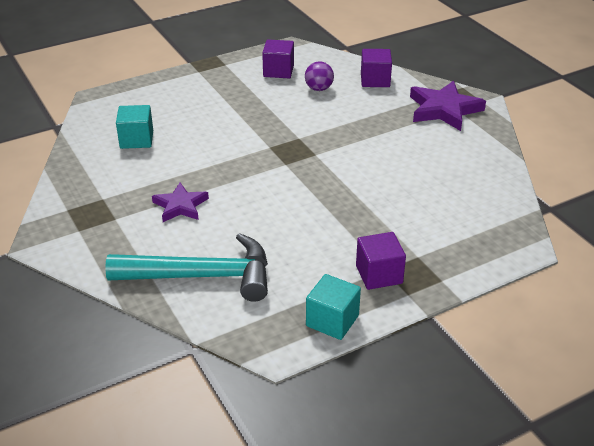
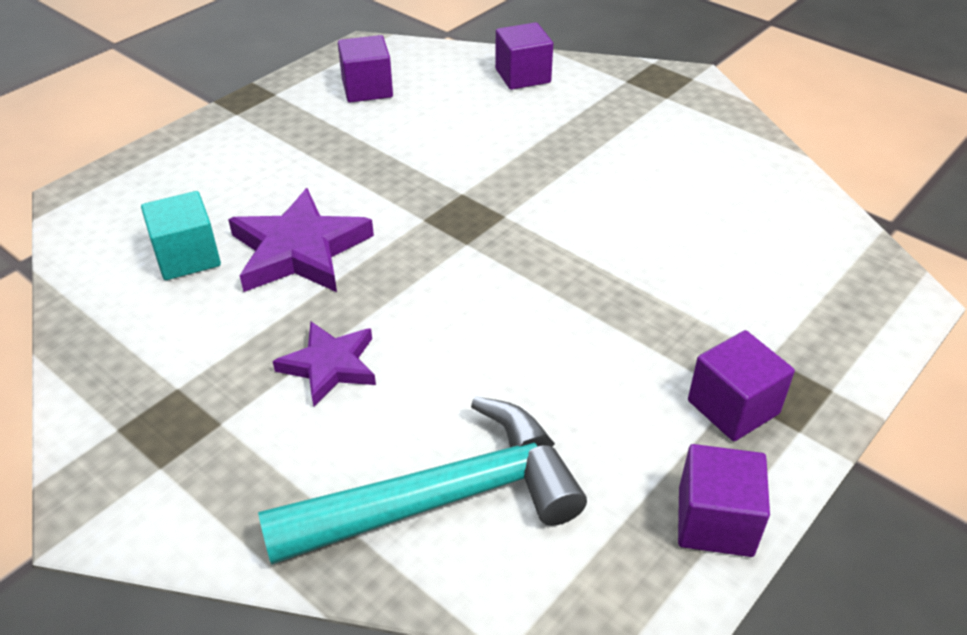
camera: 20 degrees left, 5 degrees up
(319, 89) = (446, 105): purple ball -> none
(332, 321) = (715, 521): turquoise cube -> purple cube
(444, 109) = (649, 102): purple star -> purple star (299, 250)

